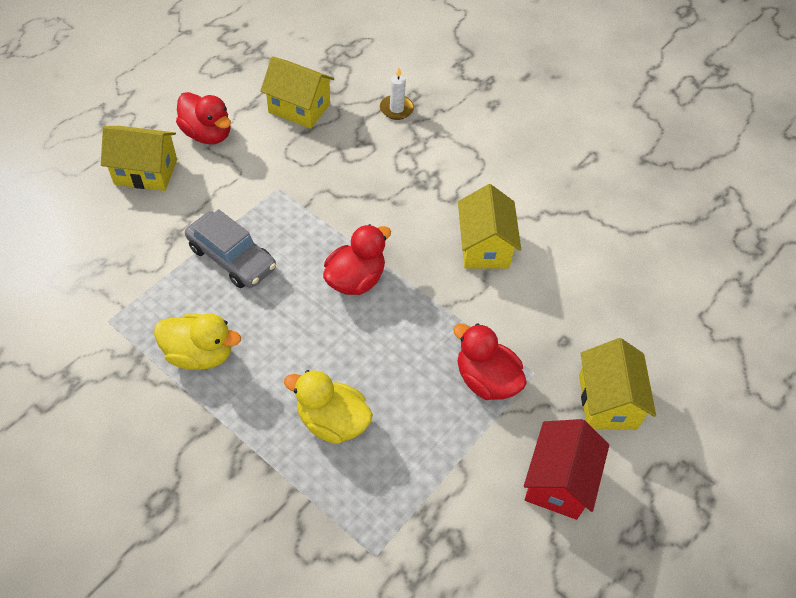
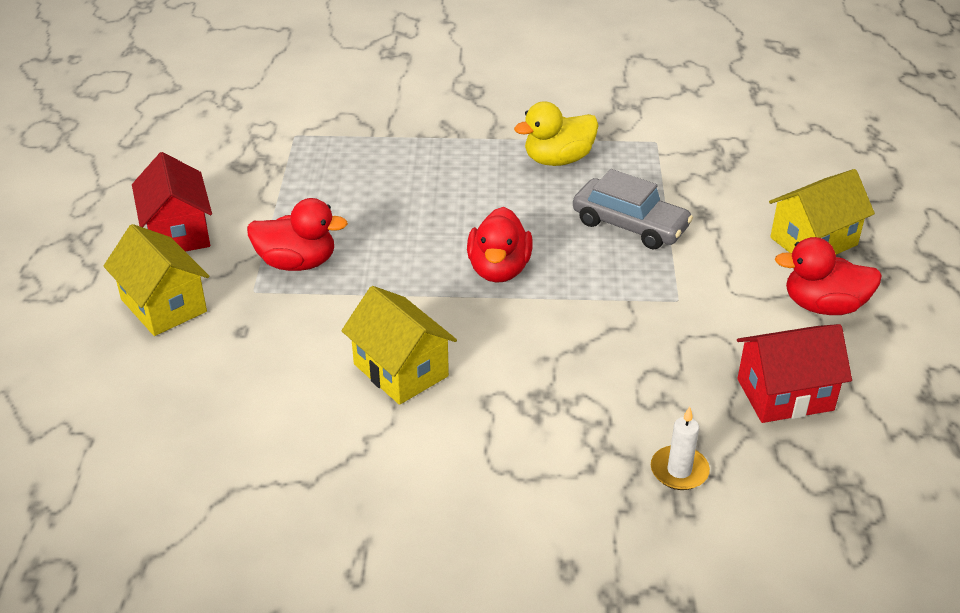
camera: 145 degrees right, 15 degrees down
(232, 258) = (630, 225): grey car -> grey car turned 150 degrees counterclockwise
(299, 108) = (785, 394): yellow house -> red house
(332, 421) = (403, 176): yellow duck -> none

